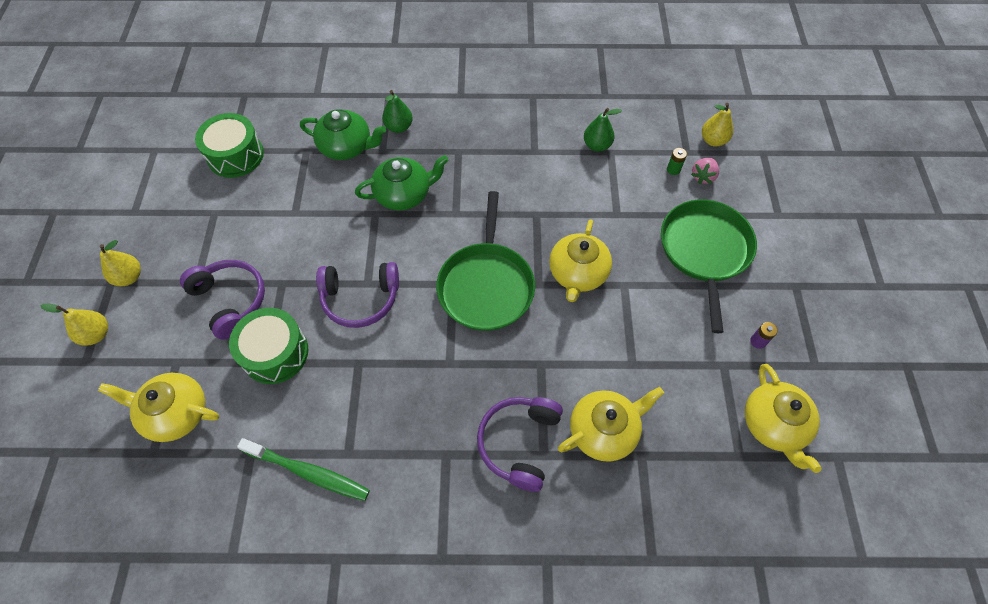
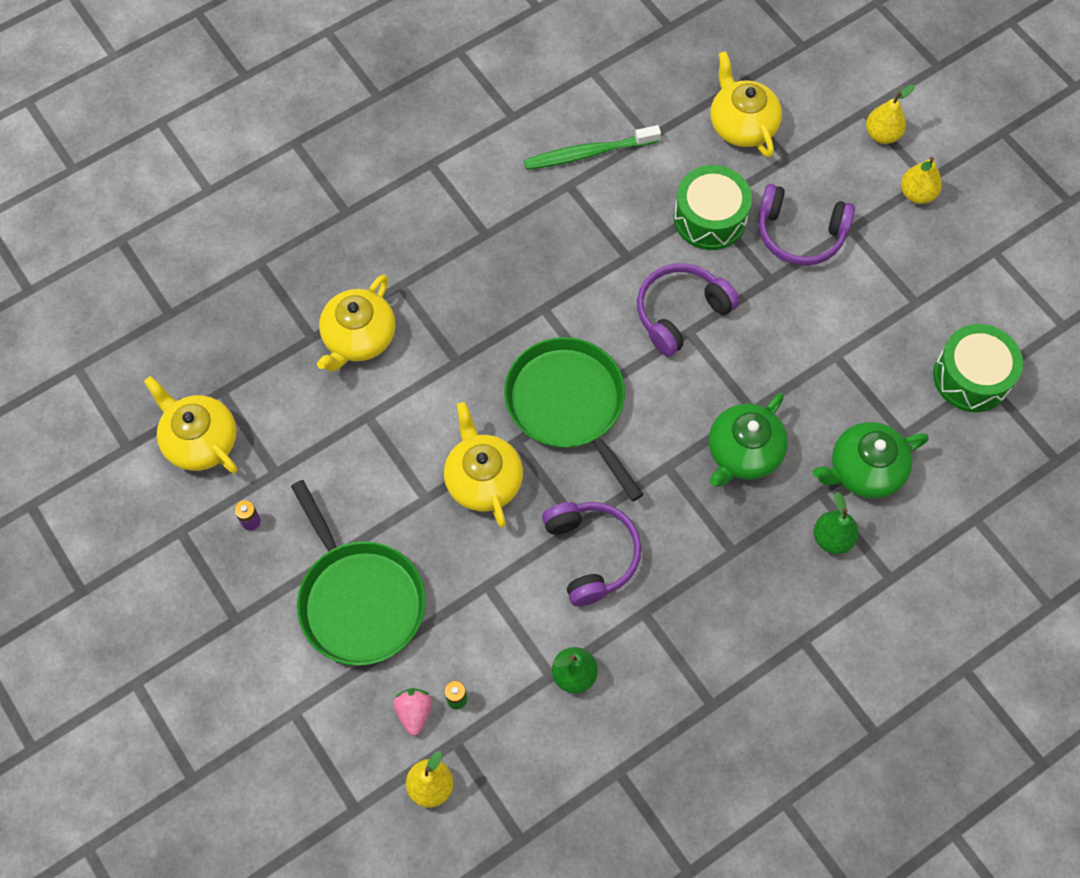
camera: 145 degrees right, 5 degrees up
(175, 413) = (741, 125): yellow teapot -> yellow teapot turned 90 degrees counterclockwise
(519, 443) = (428, 281): purple headphones -> purple headphones (591, 554)

